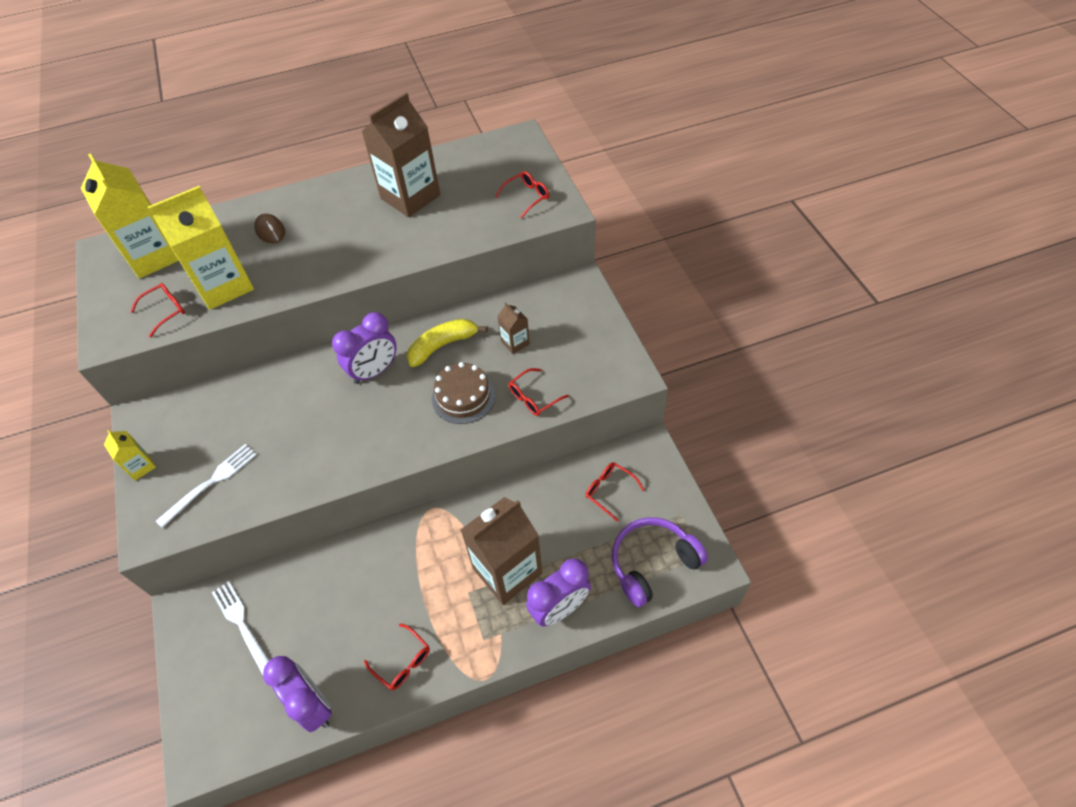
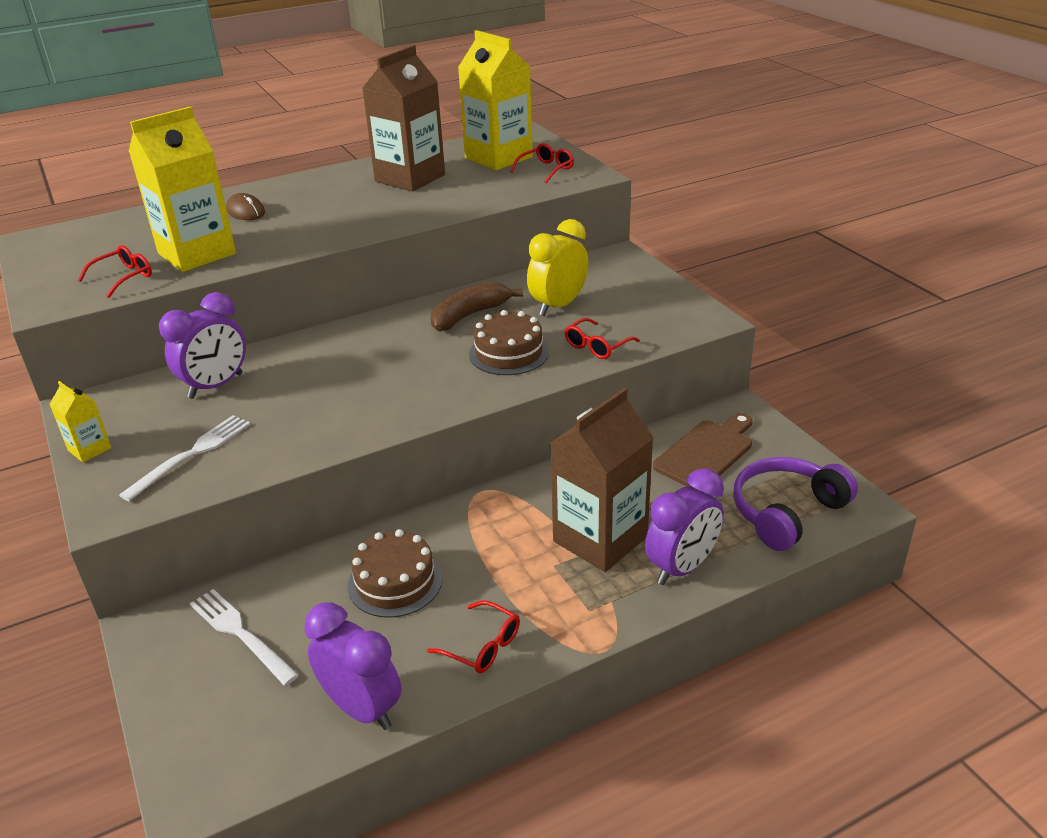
camera: 10 degrees left, 20 degrees down
(154, 256) = (101, 239): yellow carton -> yellow carton (498, 158)
(354, 592) = (395, 582): none -> brown cake
(374, 371) = (389, 342): purple clock -> purple clock (216, 386)
(442, 345) = (470, 315): yellow banana -> brown banana
(515, 342) = (558, 306): brown carton -> yellow clock
(609, 491) = (706, 452): red glasses -> brown cutting board

